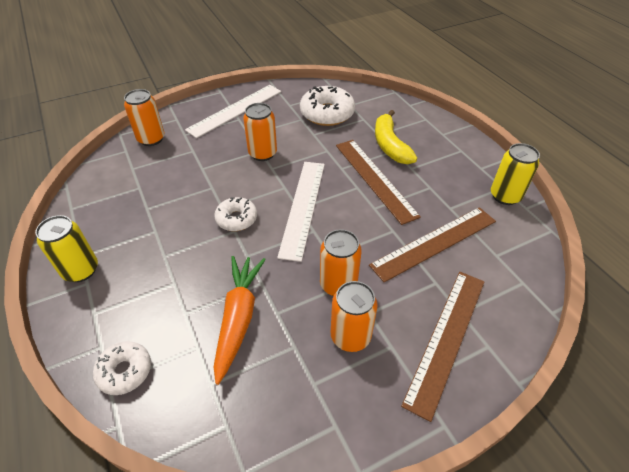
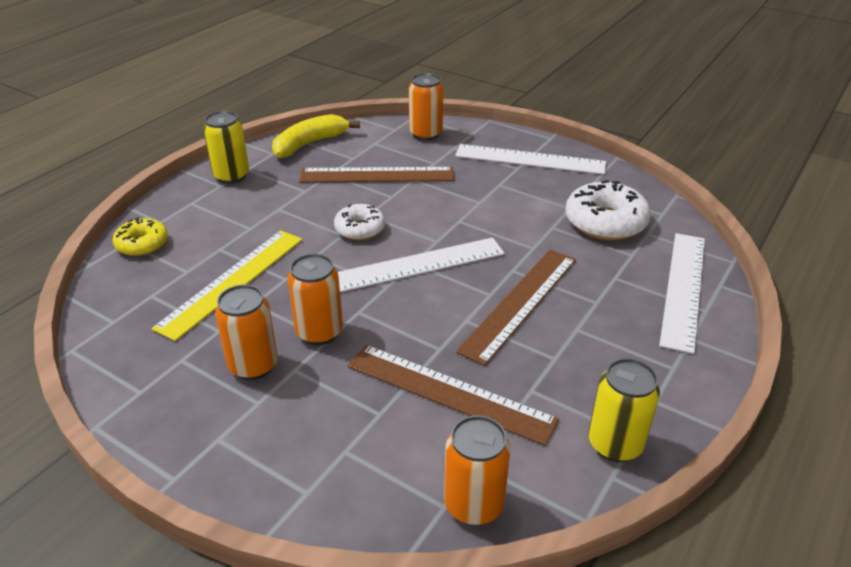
camera: 60 degrees right, 10 degrees down
(125, 371) = (142, 244): white donut -> yellow donut
(238, 318) = (232, 281): orange carrot -> yellow ruler
(262, 153) = (476, 205): orange can -> orange can (474, 505)
(390, 145) = (603, 294): yellow banana -> yellow banana (309, 144)
(404, 117) = (684, 288): none -> white ruler
(446, 338) = (296, 447): brown ruler -> brown ruler (377, 175)

